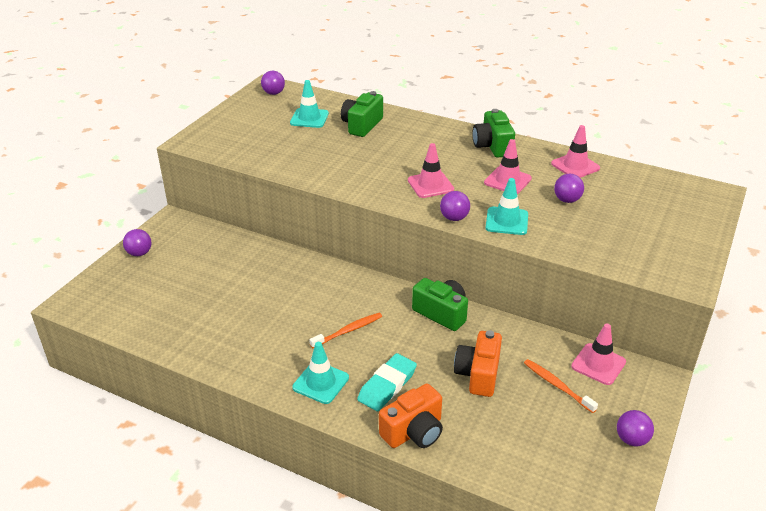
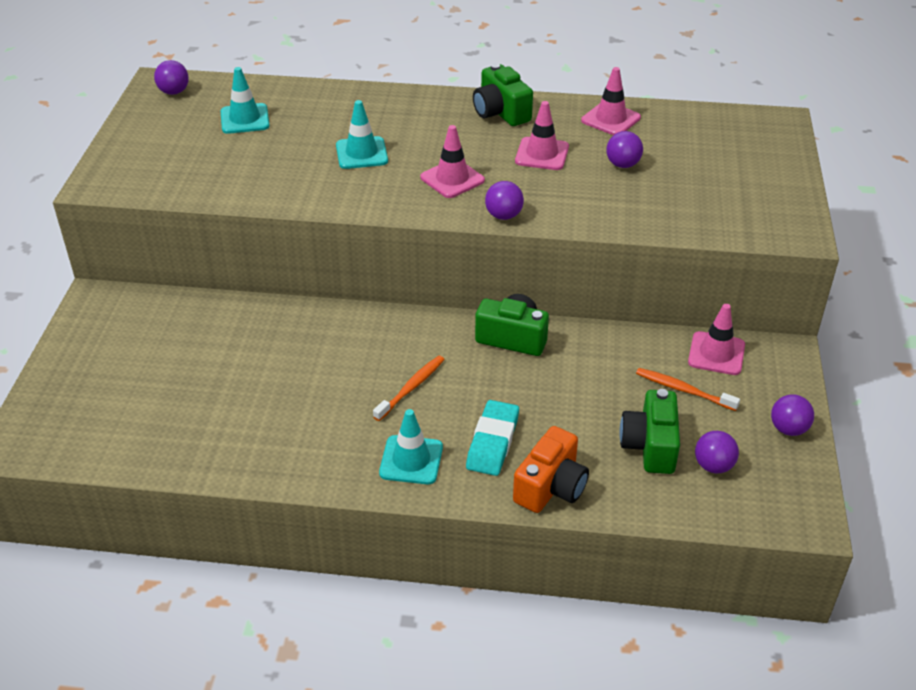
camera: 20 degrees left, 5 degrees up
(139, 253) = (75, 354): purple ball -> purple ball (713, 466)
(361, 125) = (320, 116): green camera -> green camera (650, 446)
(478, 374) = (591, 400): orange camera -> none
(506, 221) = (567, 206): turquoise traffic cone -> turquoise traffic cone (361, 153)

